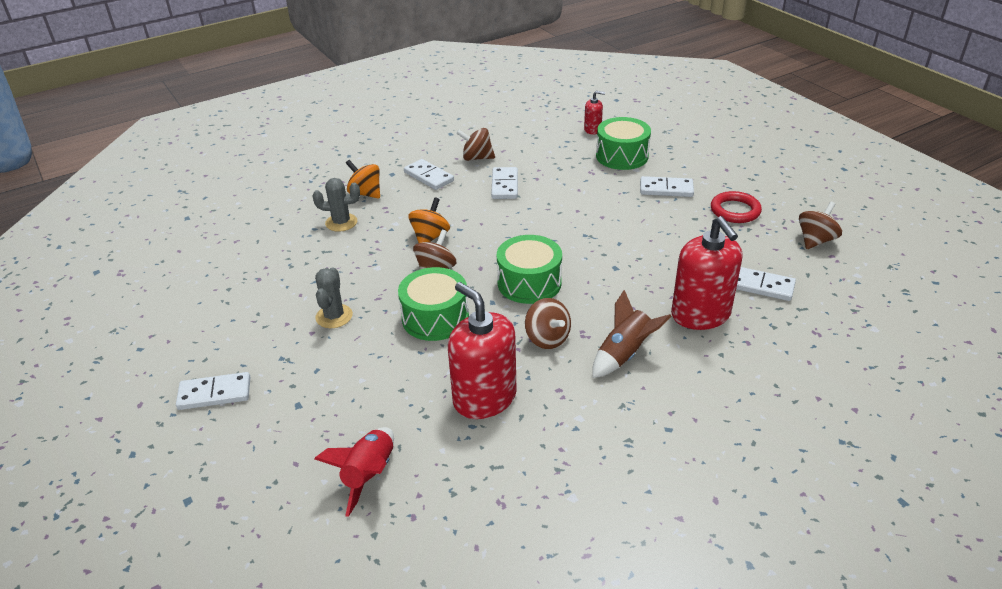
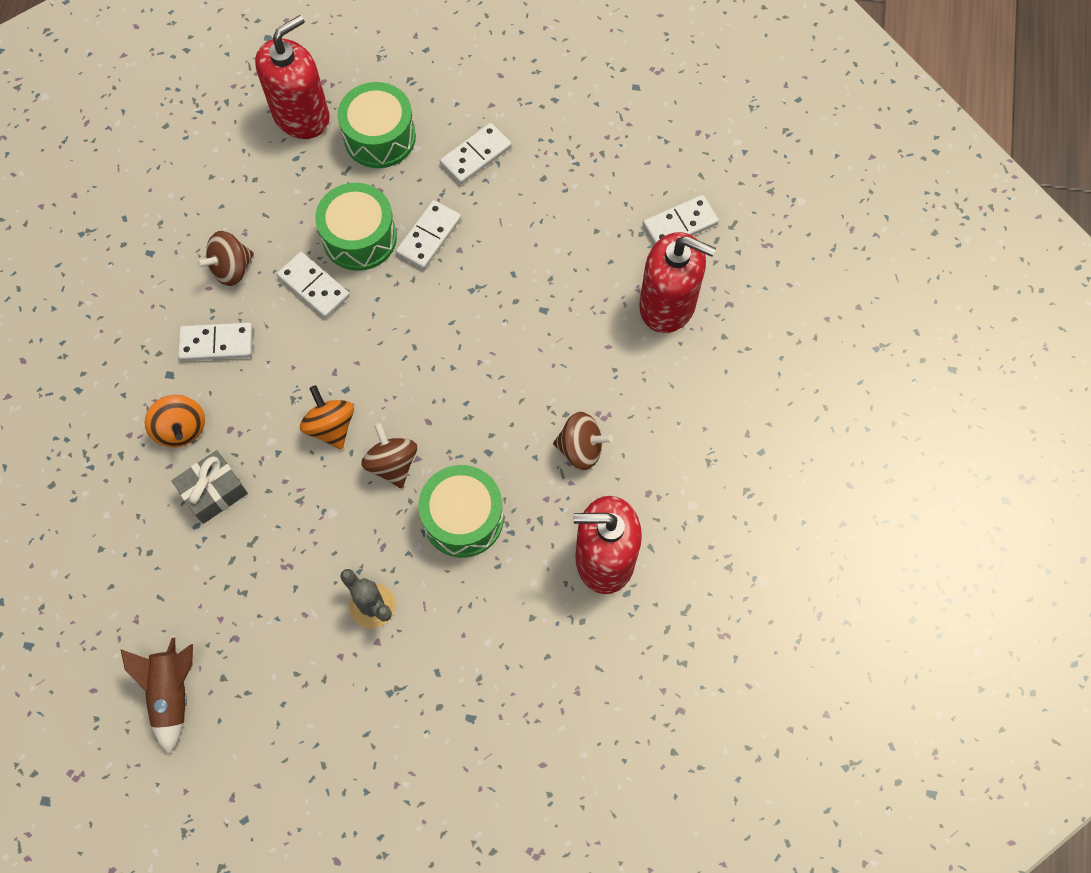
camera: 50 degrees left, 30 degrees up
(215, 393) = (385, 783): white domino -> white domino (428, 236)
(341, 222) = (214, 492): grey cactus -> grey gift
(365, 193) = (181, 429): orange spinning top -> orange spinning top turned 105 degrees counterclockwise
(369, 475) = (609, 714): red rocket -> none
(529, 283) = (493, 399): green drum -> green drum (359, 237)
(592, 130) = (301, 115): red soap dispenser -> red soap dispenser, size x2.09
(624, 354) = (656, 407): brown rocket -> brown rocket (172, 693)
(735, 210) = (567, 136): red ring -> none
(815, 240) = (669, 121): brown spinning top -> none

